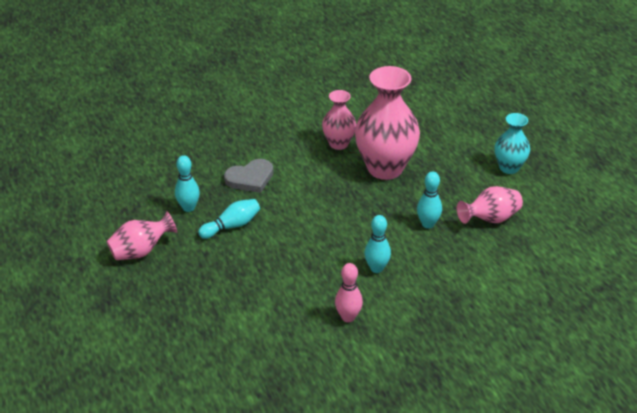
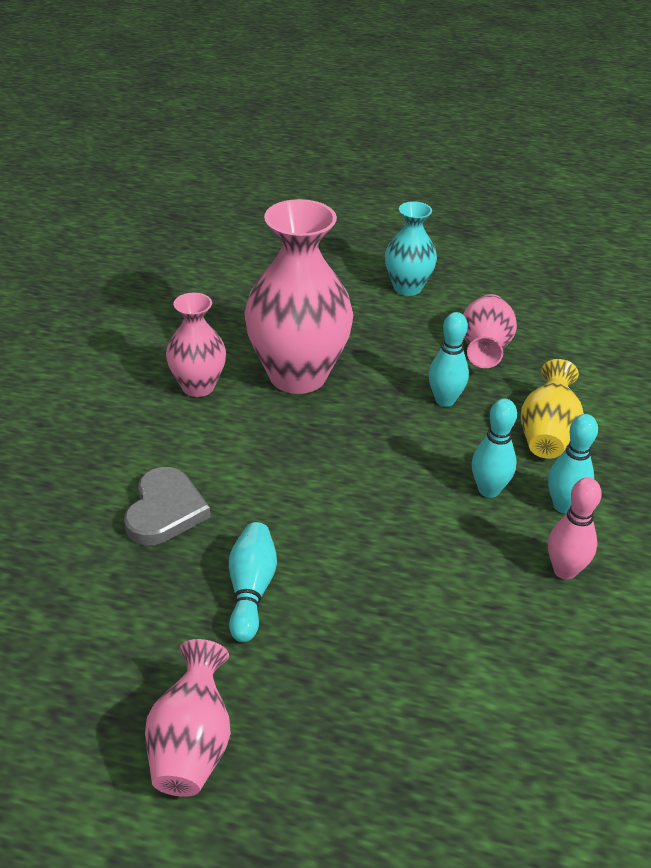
camera: 55 degrees left, 0 degrees up
(188, 208) = (150, 620): turquoise bowling pin -> turquoise bowling pin (564, 505)
(445, 271) = (547, 435): none -> yellow vase

